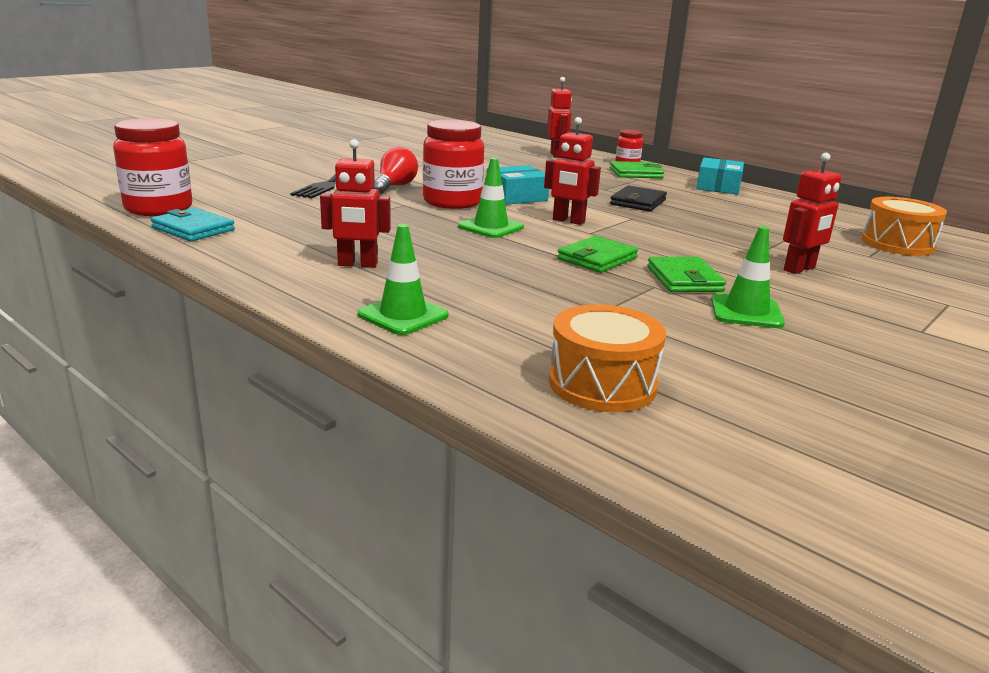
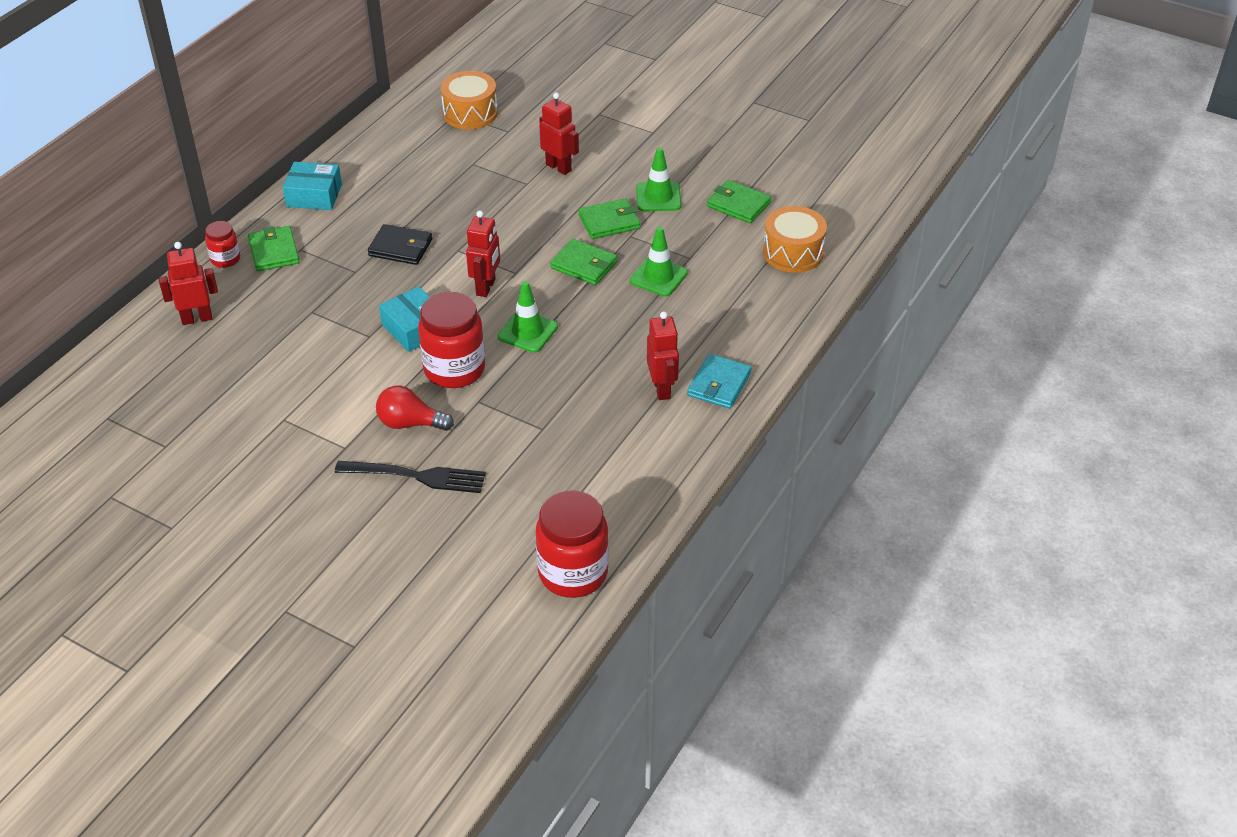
camera: 100 degrees left, 20 degrees up
(193, 229) = (623, 519): turquoise wallet -> turquoise wallet (719, 384)
(403, 315) = (744, 344): green traffic cone -> green traffic cone (658, 277)
(737, 362) = (738, 204): none -> green wallet

